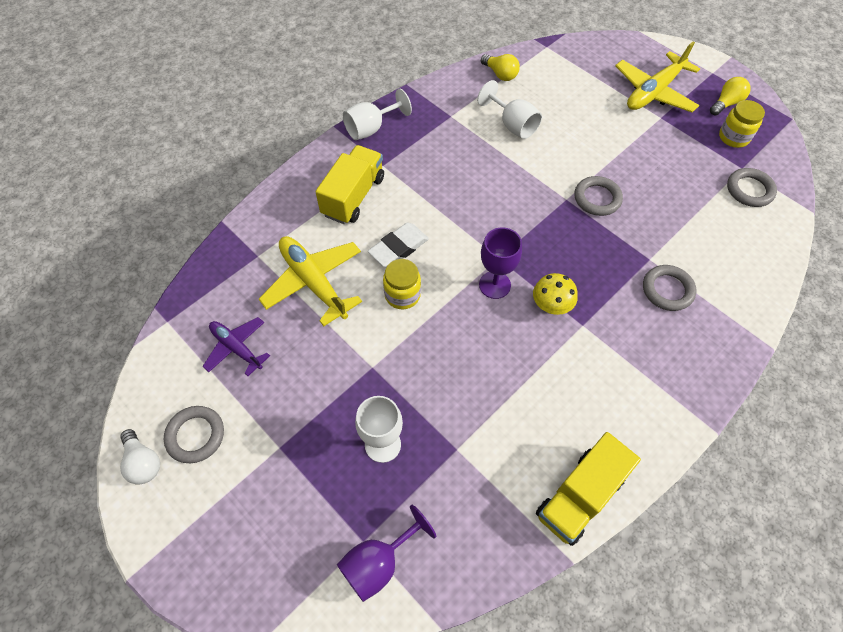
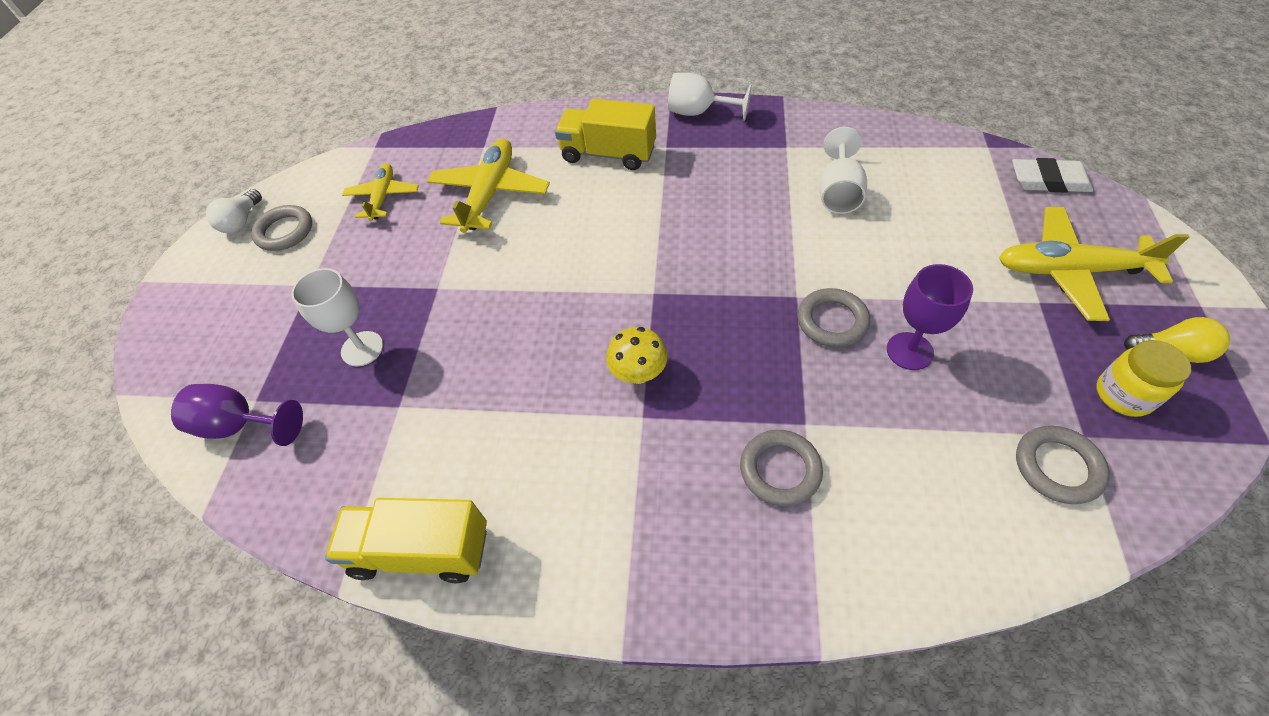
camera: 55 degrees right, 5 degrees down
(236, 348) = (383, 197): purple plane -> yellow plane
(353, 196) = (608, 154): yellow truck -> yellow truck turned 150 degrees counterclockwise
(398, 248) = (584, 218): white eraser -> white eraser (1048, 181)
(402, 295) = (534, 255): yellow jar -> none
(494, 285) = (616, 311): purple goblet -> purple goblet (909, 351)
(500, 74) = (892, 141): yellow light bulb -> none

